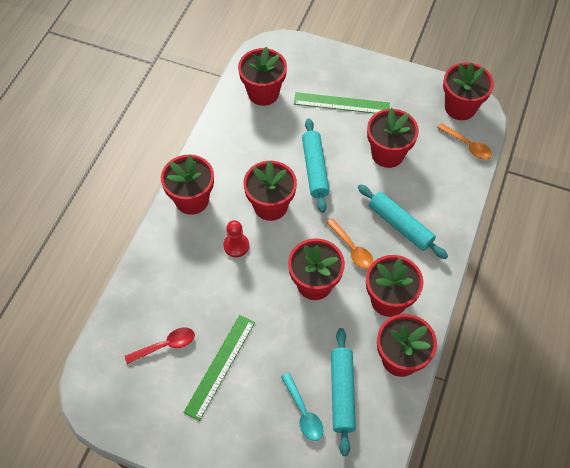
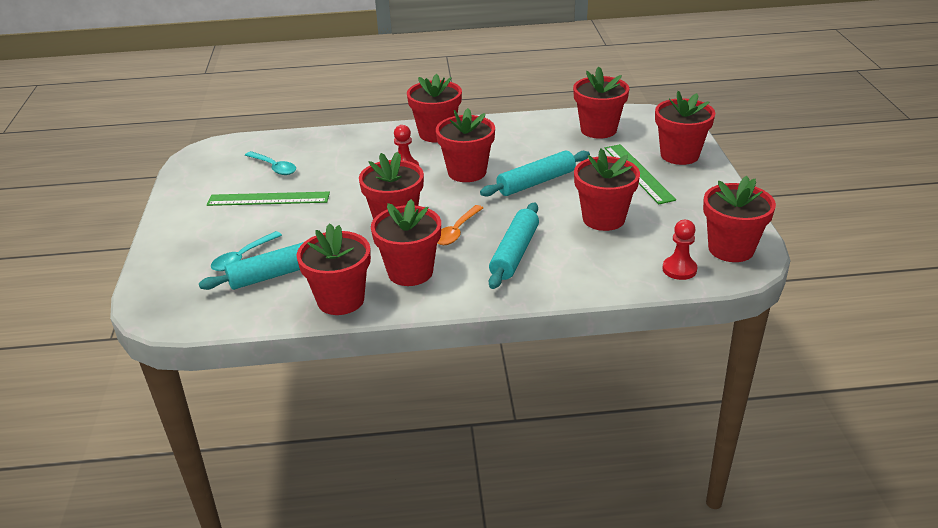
camera: 65 degrees right, 25 degrees down
(165, 345) = (274, 167): red spoon -> turquoise spoon
(332, 68) = (679, 155): none -> red flower pot
(467, 145) = (679, 269): orange spoon -> red pawn

